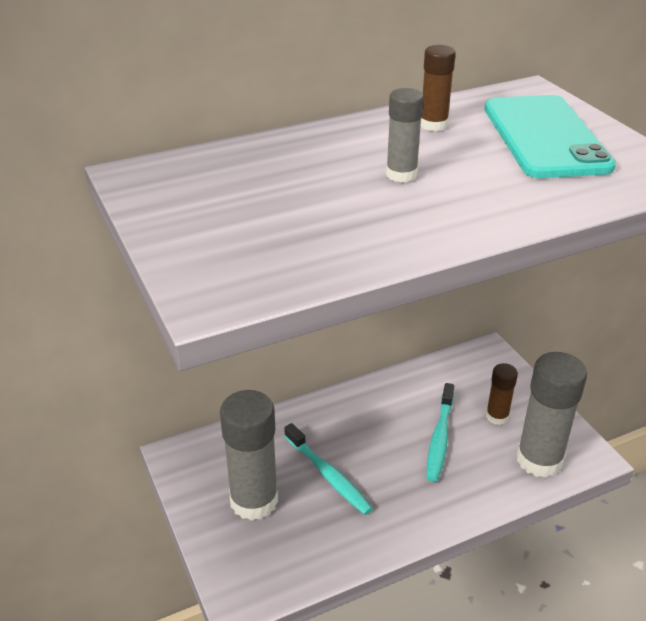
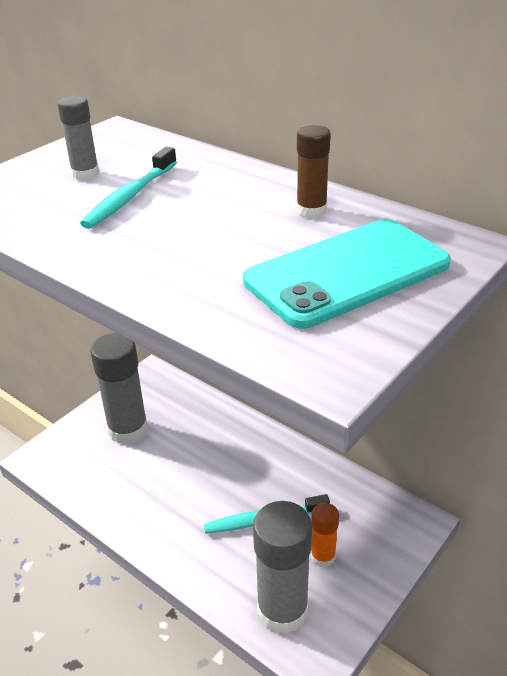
camera: 65 degrees right, 0 degrees up
(328, 475) = (176, 461): turquoise toothbrush -> turquoise toothbrush (130, 196)
(401, 174) = (192, 218): grey glue stick -> grey glue stick (85, 174)
(497, 416) = (323, 556): brown glue stick -> orange glue stick

